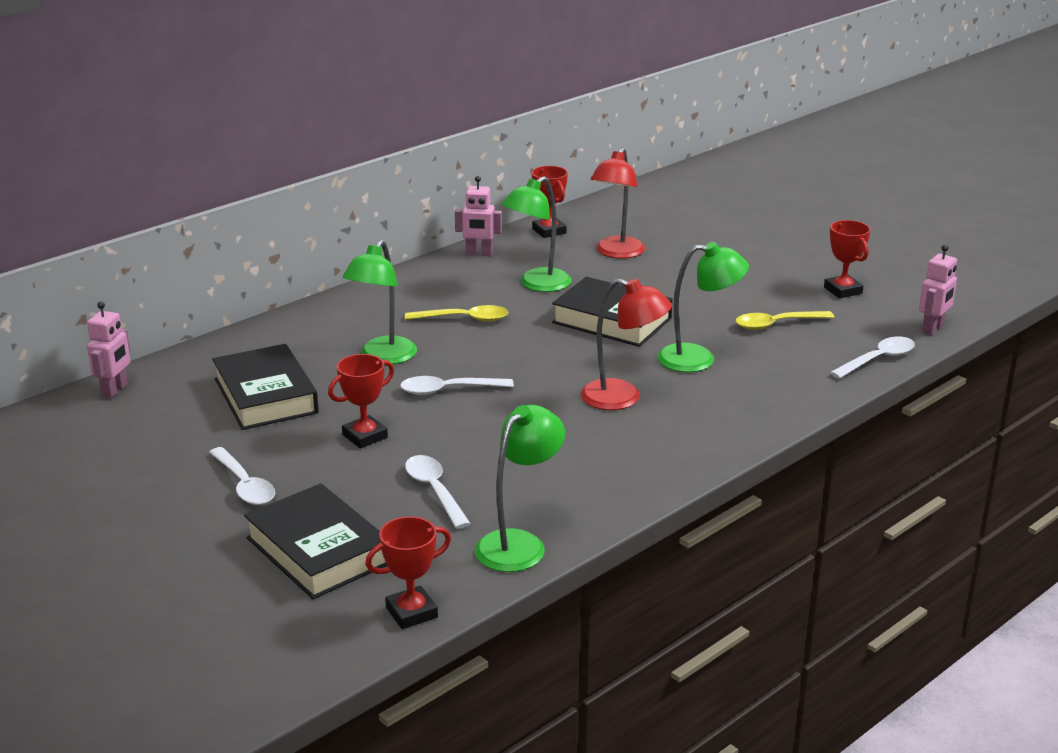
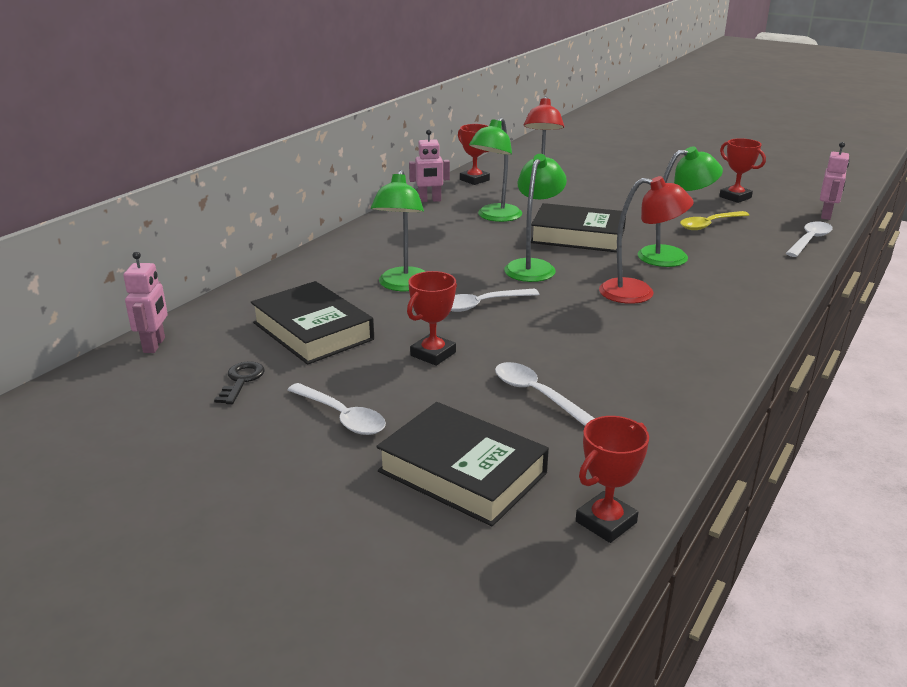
camera: 15 degrees left, 0 degrees up
(175, 437) = (241, 381): none -> black key
(464, 319) = (453, 248): yellow spoon -> none
(519, 544) = (655, 432): green lamp -> green lamp (533, 266)

